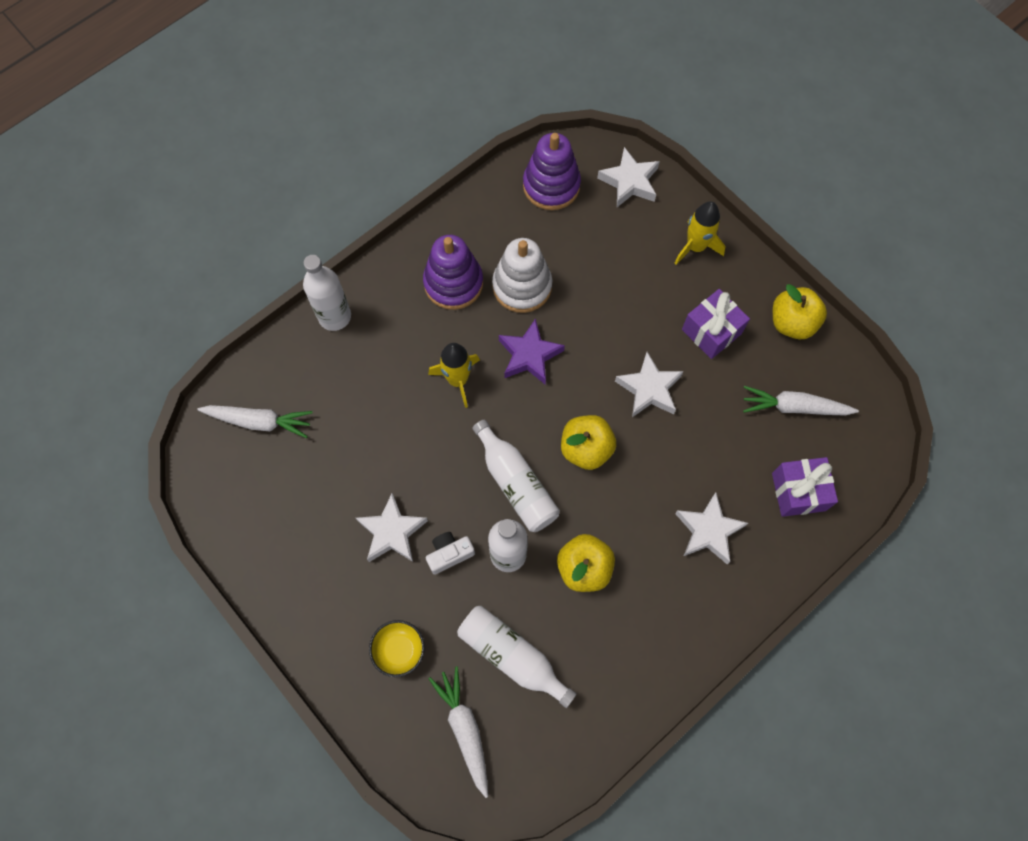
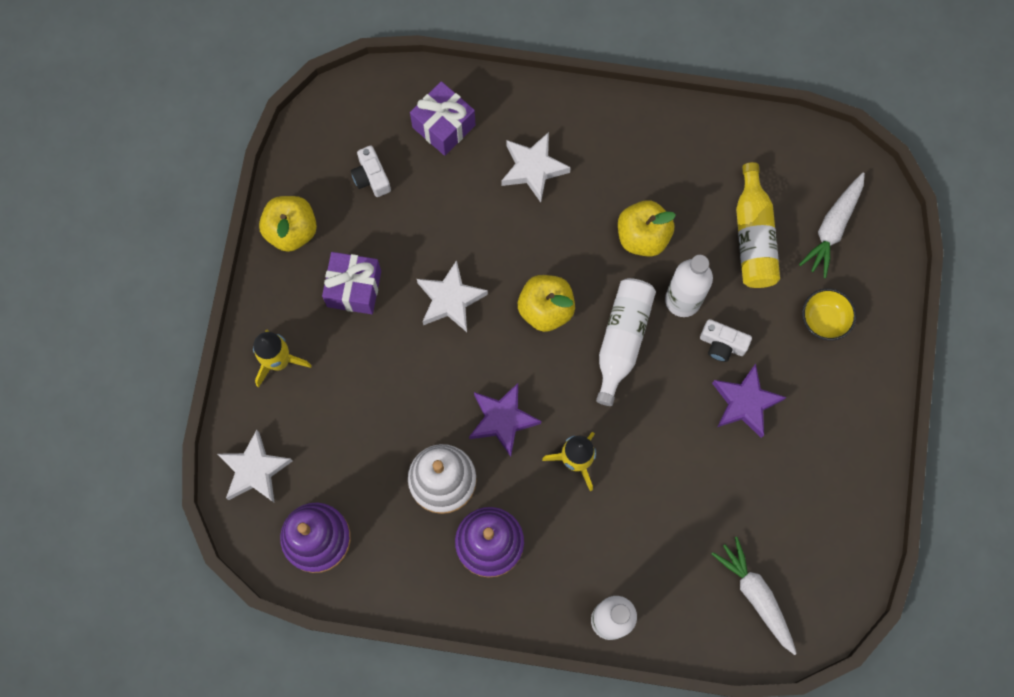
camera: 130 degrees left, 5 degrees up
(392, 532) = (745, 403): white star -> purple star
(512, 655) = (753, 237): white bottle -> yellow bottle
(794, 407) = (371, 177): white carrot -> white camera

